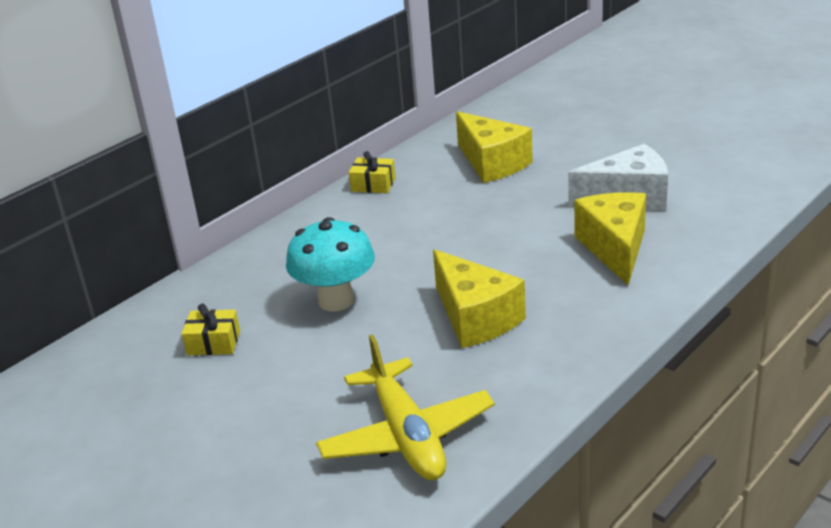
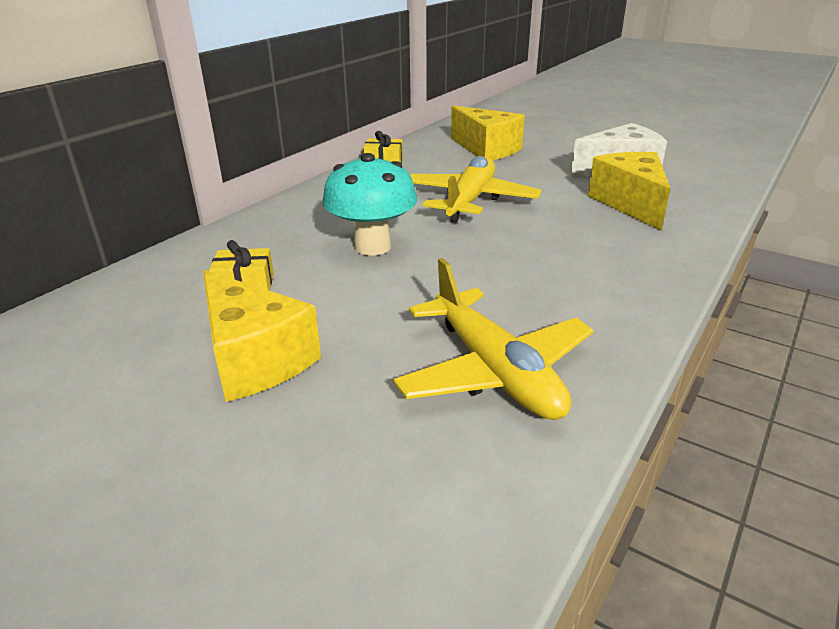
camera: 10 degrees left, 0 degrees up
(448, 242) = (470, 201): none -> yellow plane
(475, 318) = (523, 258): yellow cheese -> yellow cheese (255, 358)

